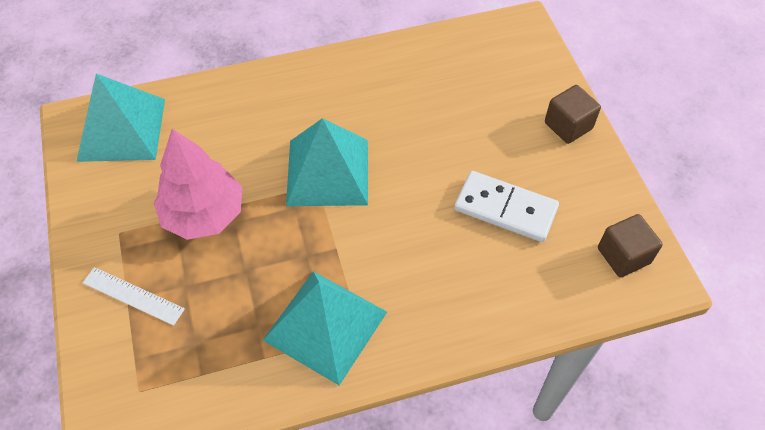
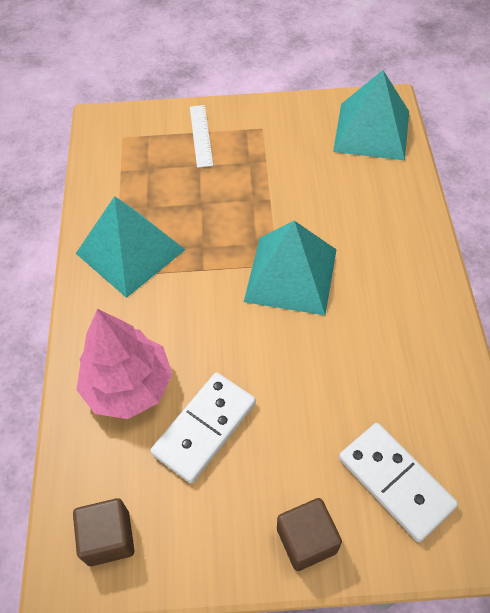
camera: 105 degrees right, 0 degrees up
(133, 295) = (201, 135): white ruler -> white ruler turned 45 degrees counterclockwise
(203, 214) = (265, 180): pink tree -> pink tree (128, 386)
(504, 80) = (395, 482): none -> white domino

